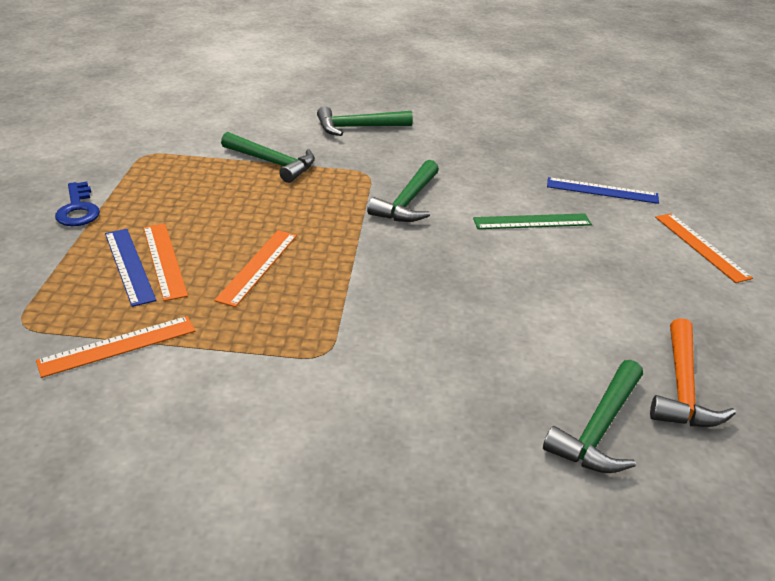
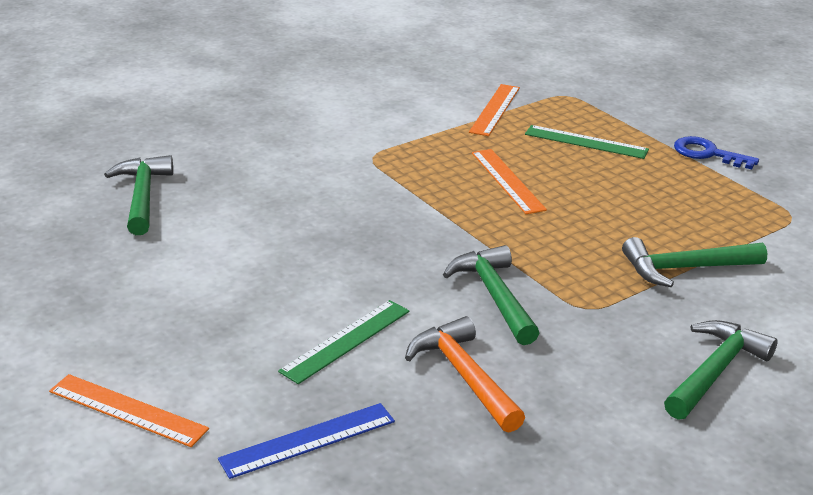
camera: 140 degrees right, 5 degrees down
(129, 266) = (586, 142): blue ruler -> green ruler
(164, 260) = (574, 154): orange ruler -> none
(682, 387) = (91, 247): orange hammer -> orange hammer (464, 376)

